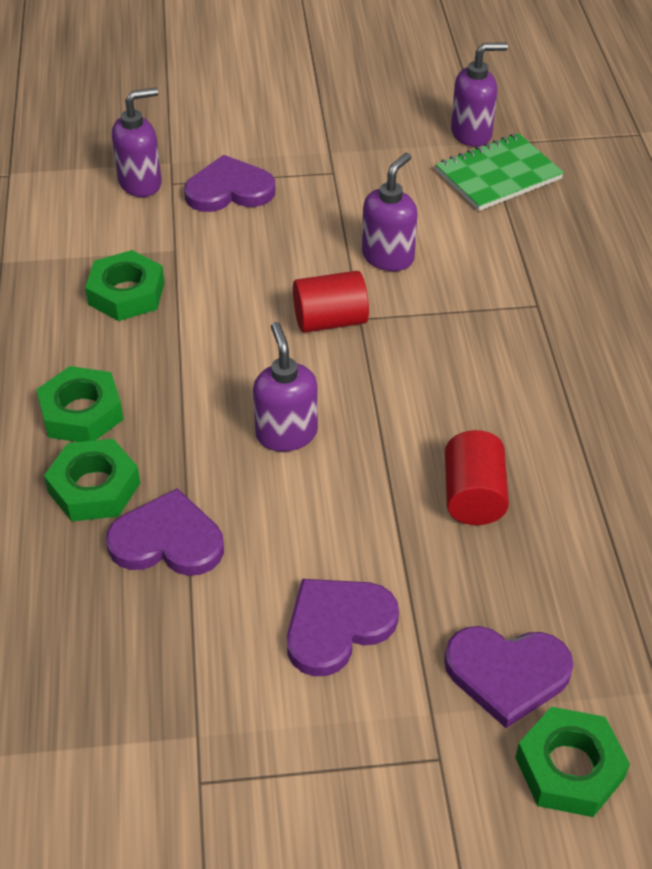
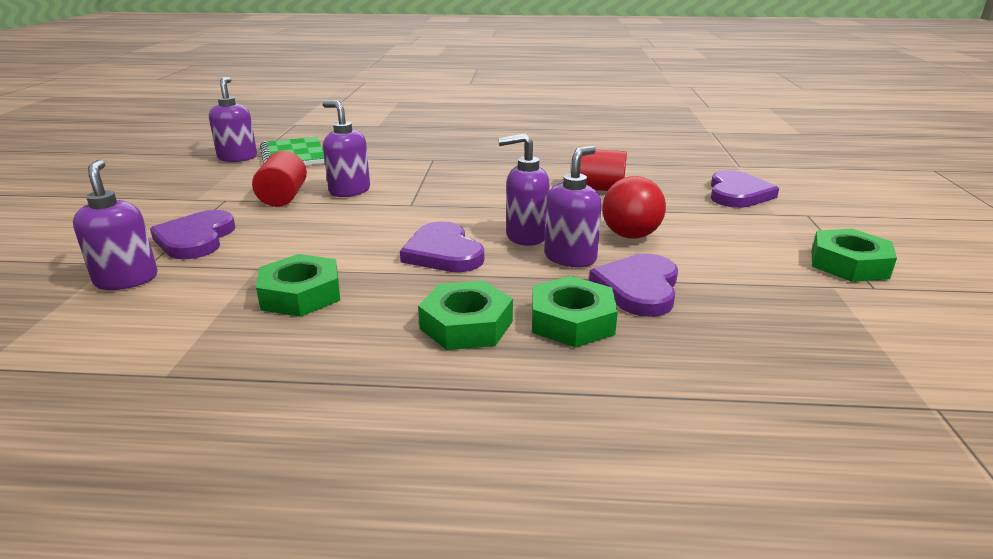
camera: 80 degrees left, 20 degrees down
(235, 478) = (570, 258): none -> purple soap dispenser
(310, 534) = (630, 235): none -> red ball
(330, 320) = (406, 213): red cylinder -> red cylinder (283, 197)
(337, 626) = (714, 233): purple heart -> purple heart (443, 253)
(569, 768) = (796, 187): green nut -> green nut (849, 264)

